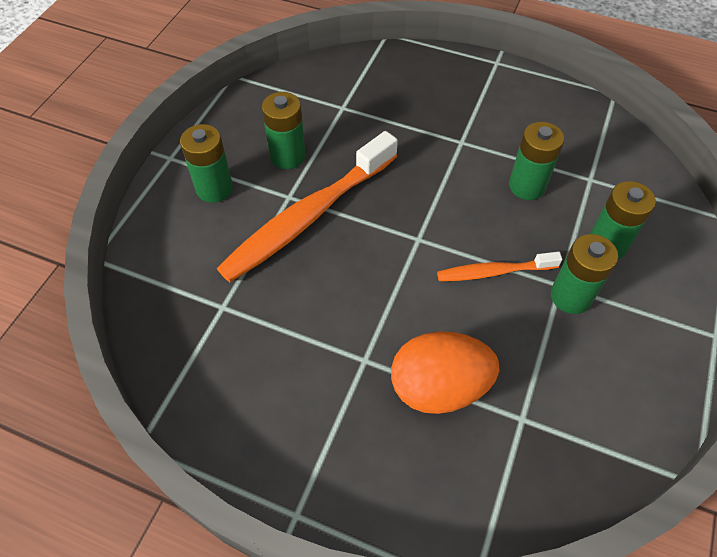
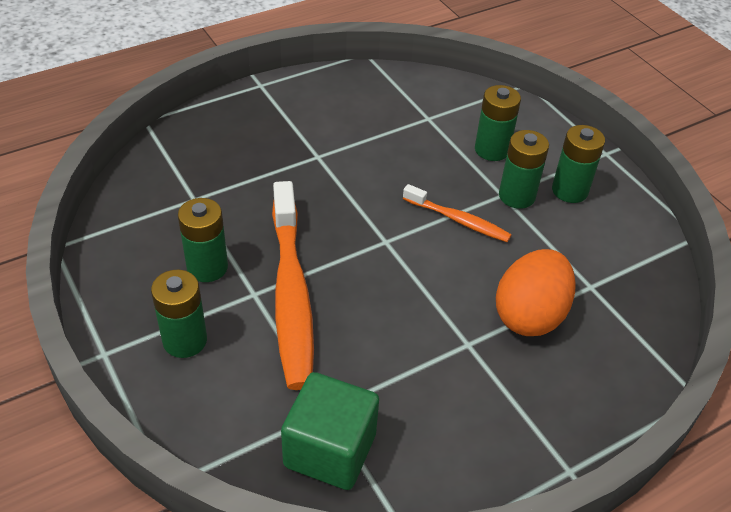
camera: 55 degrees left, 10 degrees down
(188, 331) = (330, 450): none -> green cube
(494, 272) = (458, 220): orange toothbrush -> orange toothbrush turned 90 degrees counterclockwise
(527, 186) = (400, 152): green battery -> green battery (569, 190)

